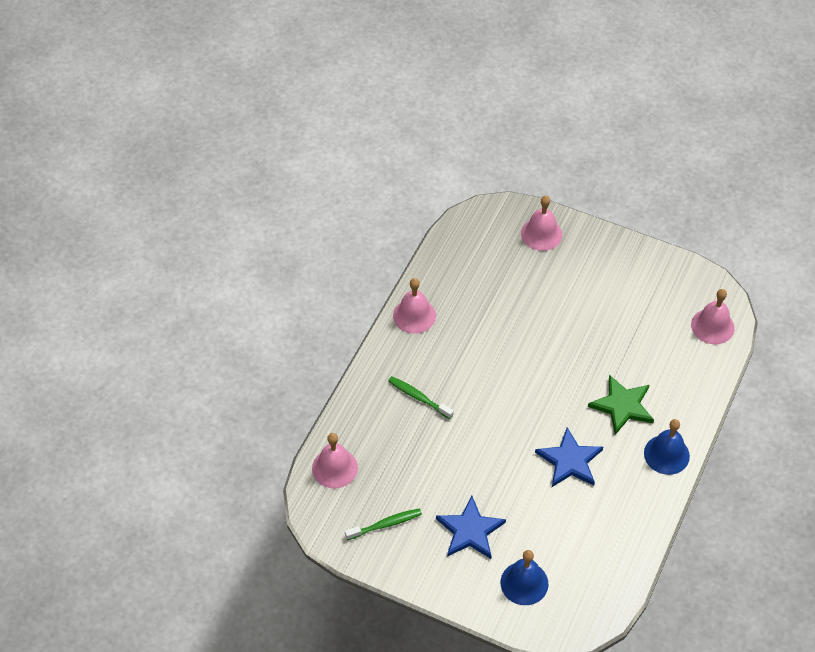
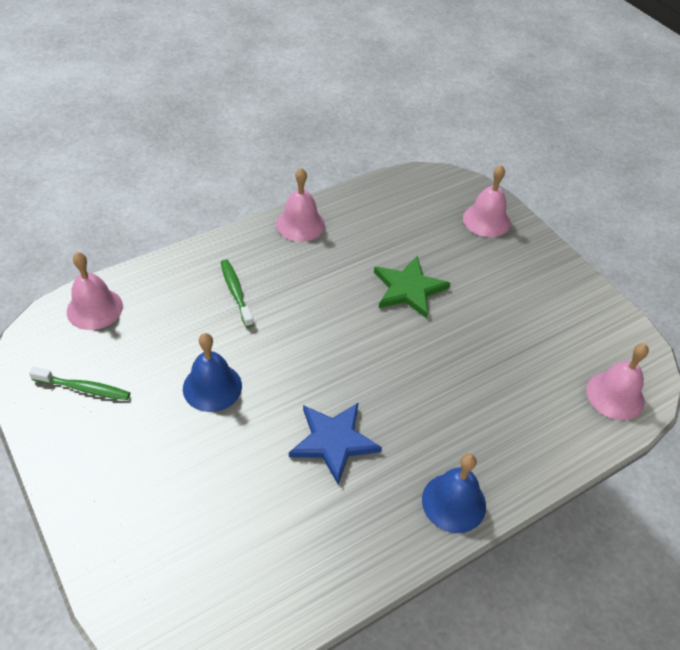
camera: 30 degrees right, 5 degrees down
(470, 531) = (159, 448): blue star -> none
(524, 583) = (160, 545): blue bell -> blue bell (212, 387)
(622, 406) = (442, 419): green star -> green star (409, 289)

